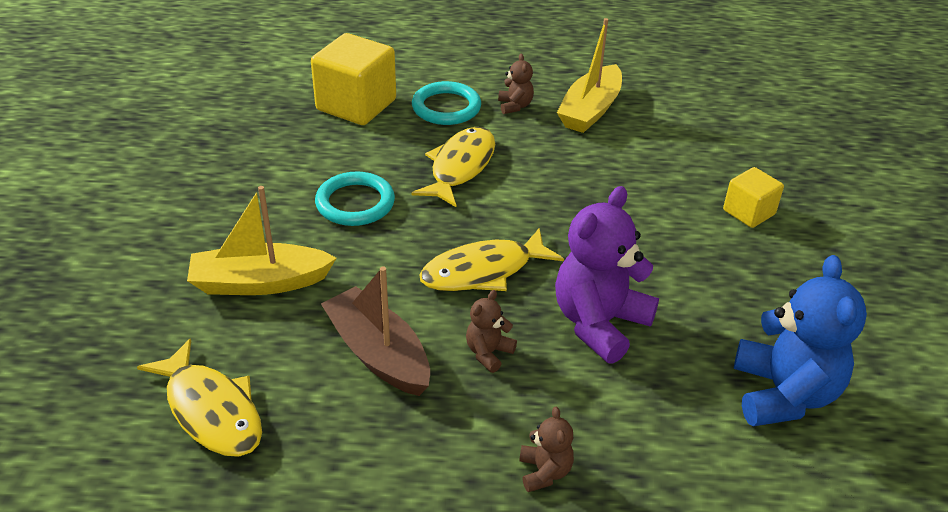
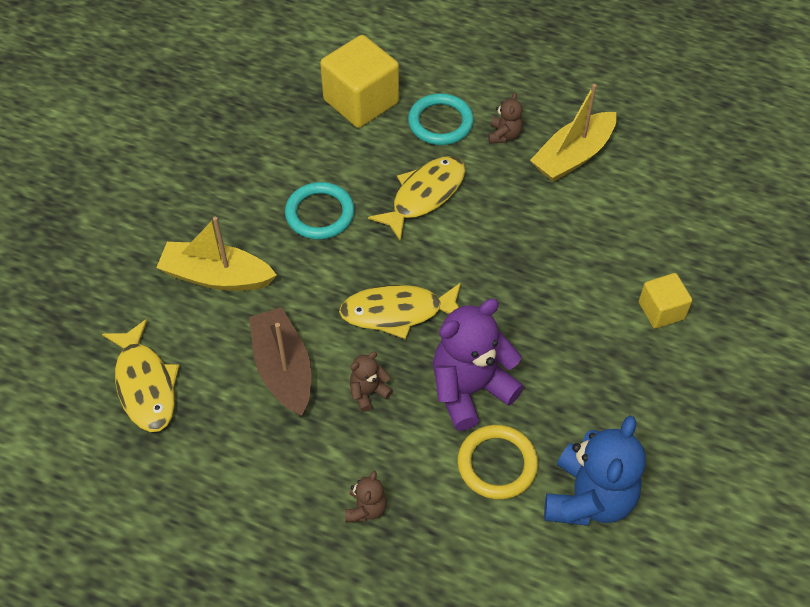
camera: 20 degrees right, 15 degrees up
(668, 387) = (497, 464): none -> yellow ring

